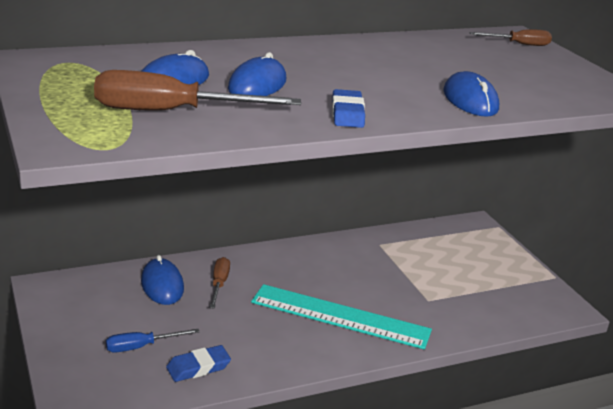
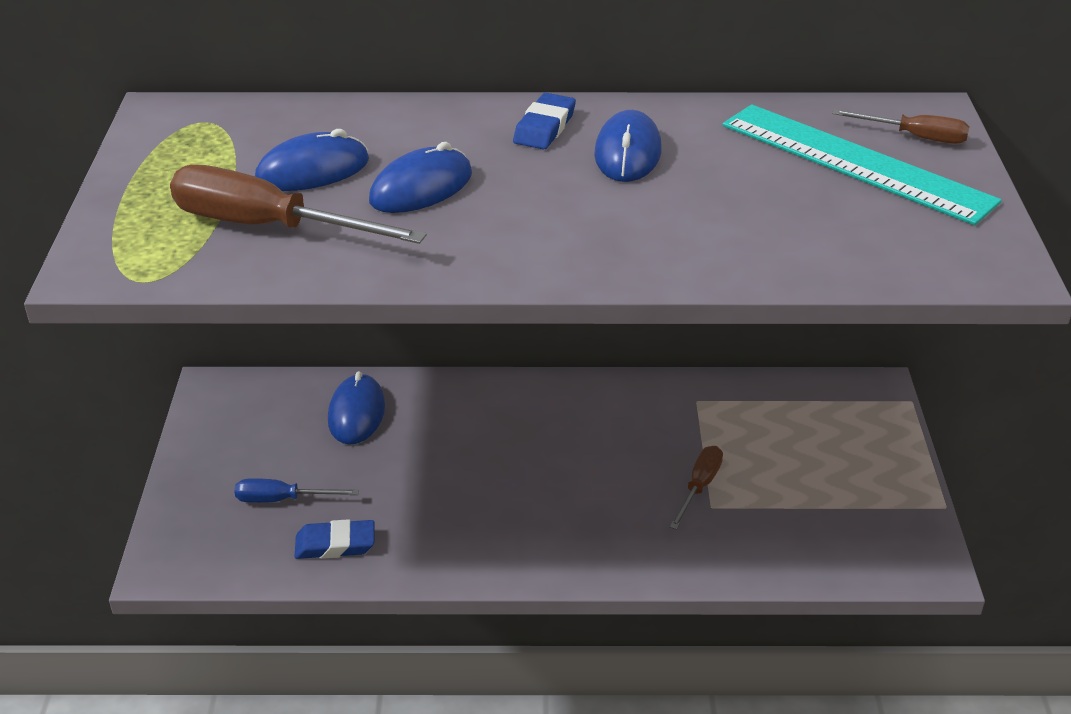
camera: 25 degrees right, 10 degrees up
(219, 284) = (430, 426): brown screwdriver -> brown screwdriver (699, 487)
(340, 316) = (566, 508): turquoise ruler -> turquoise ruler (855, 163)
(347, 113) = (504, 256): blue eraser -> blue eraser (544, 127)
(470, 100) = (716, 250): blue mouse -> blue mouse (627, 153)

